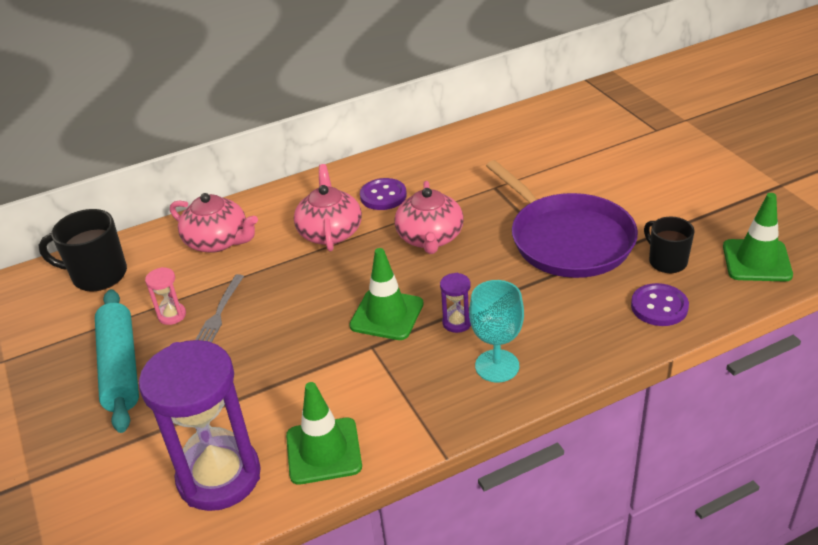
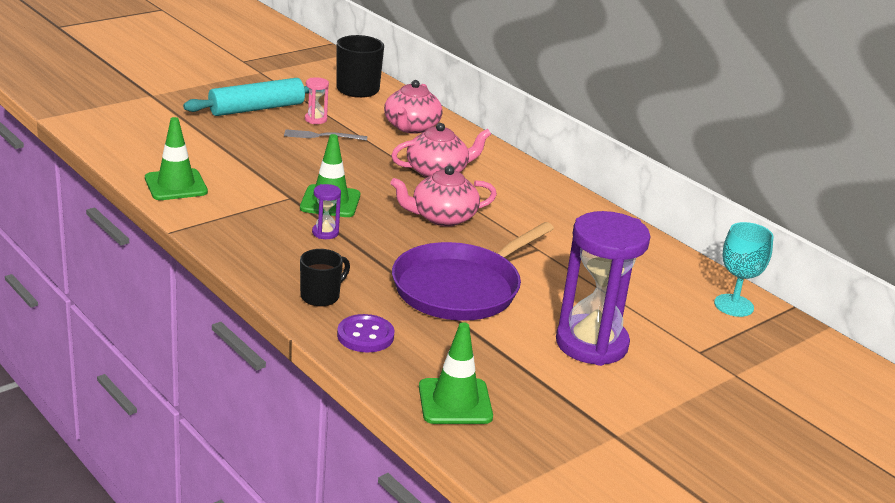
camera: 70 degrees right, 10 degrees down
(219, 476) = (152, 151): purple hourglass -> purple hourglass (591, 344)
(383, 196) = (501, 192): purple button -> none
(497, 366) = (272, 251): turquoise goblet -> turquoise goblet (733, 305)
(666, 261) = (439, 344): black mug -> black mug (321, 296)

